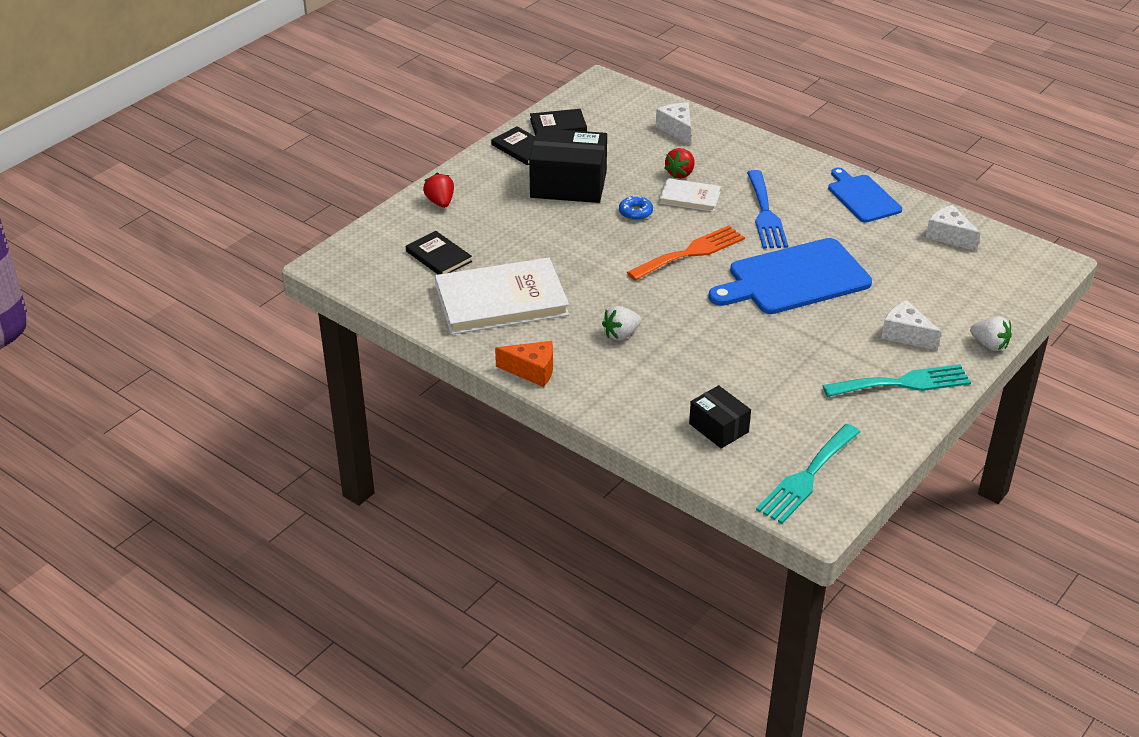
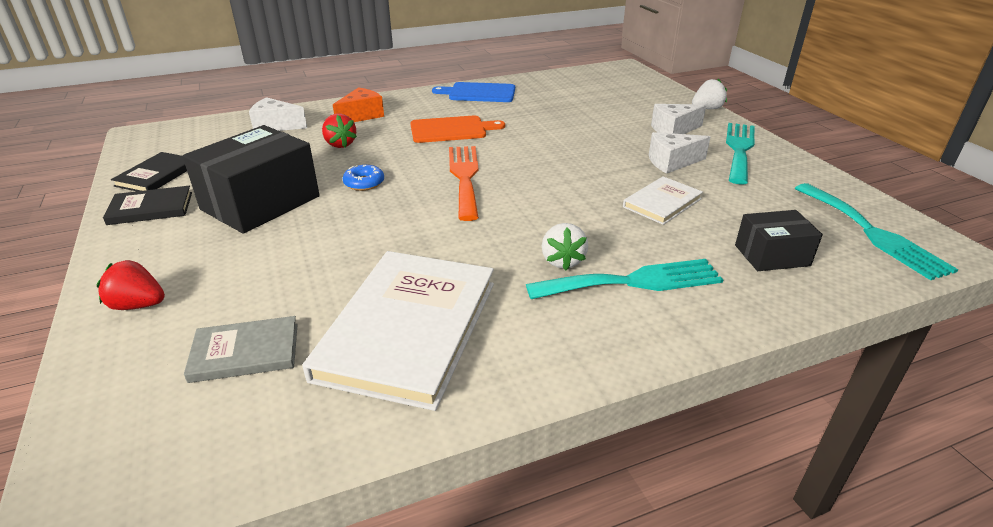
camera: 60 degrees left, 5 degrees down
(438, 256) = (245, 352): black book -> grey book
(532, 371) = (583, 357): orange cheese -> orange cheese (361, 116)
(624, 371) = (633, 282): none -> turquoise fork
(690, 197) = (381, 151): white book -> white book (662, 203)
(765, 214) = (451, 130): blue fork -> orange cutting board
(794, 278) = (556, 146): blue cutting board -> none
(949, 236) = (562, 83): white cheese -> white cheese (672, 162)

